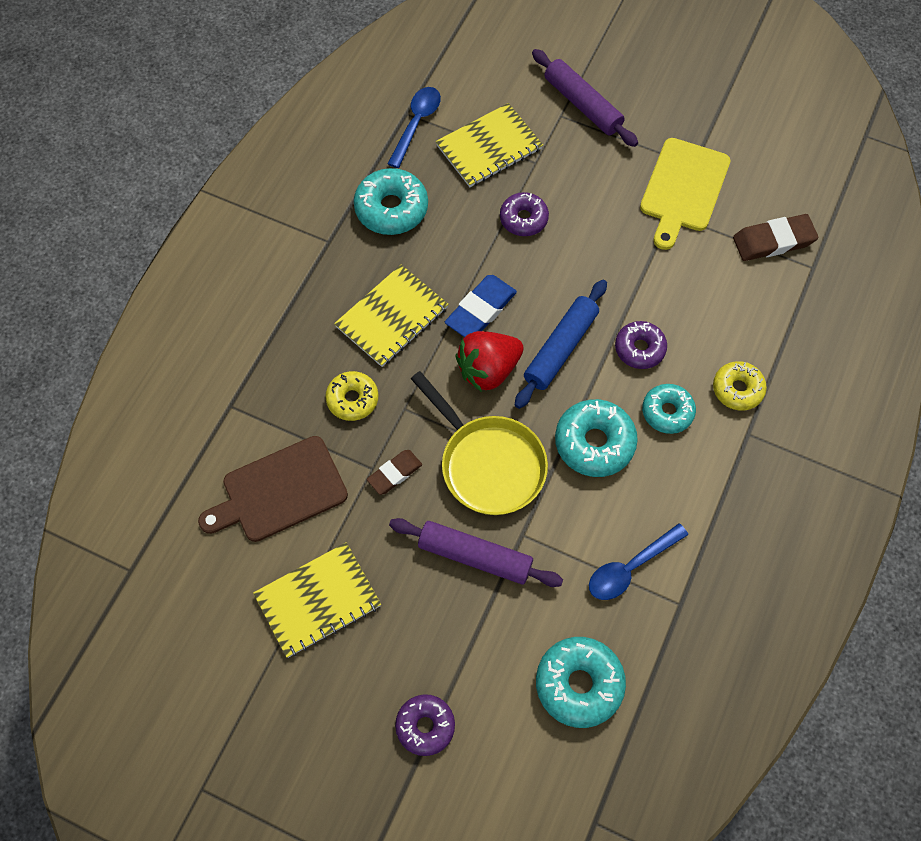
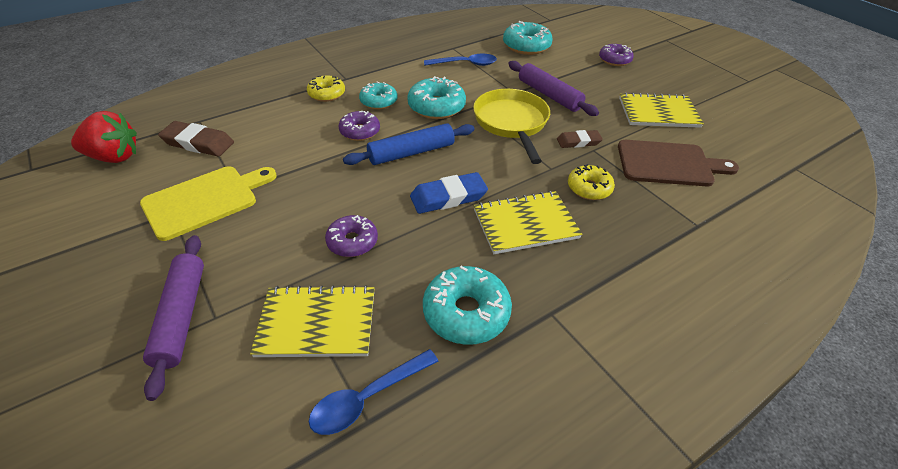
camera: 150 degrees left, 20 degrees down
(488, 370) = (473, 163): red strawberry -> red strawberry (114, 157)

